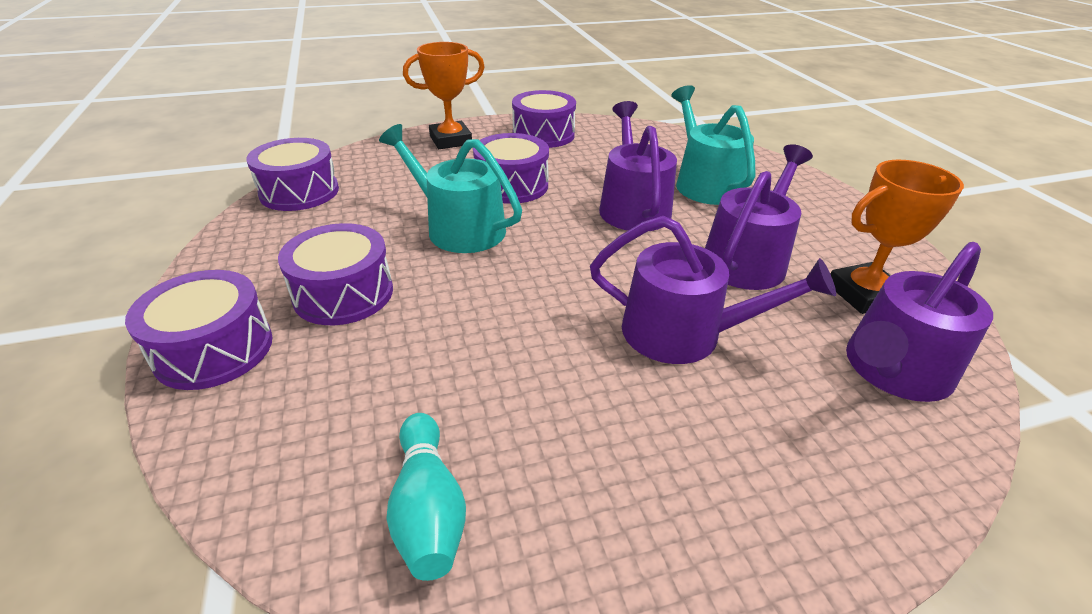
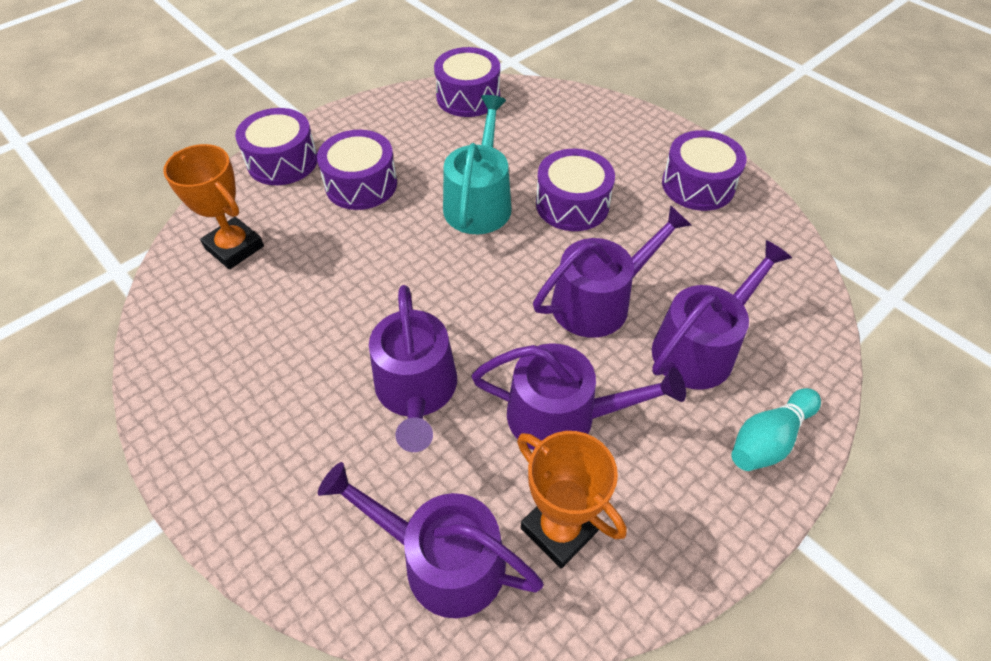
camera: 65 degrees right, 15 degrees up
(428, 509) = (202, 310): turquoise bowling pin -> turquoise bowling pin (768, 439)
(450, 140) = (624, 131): orange trophy -> orange trophy (234, 247)
(704, 183) = (700, 347): turquoise watering can -> purple watering can

